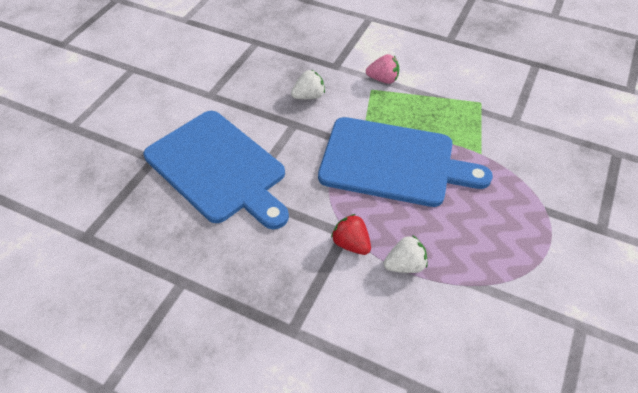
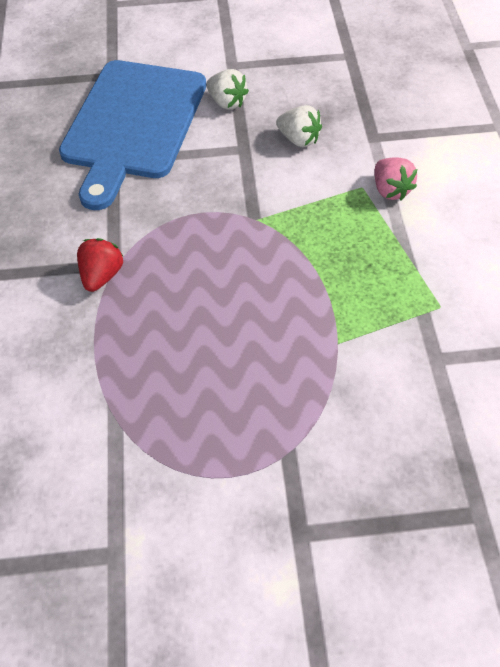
camera: 60 degrees right, 5 degrees up
(393, 162) = (252, 260): blue cutting board -> none
(405, 265) = (102, 335): white strawberry -> white strawberry (227, 102)

